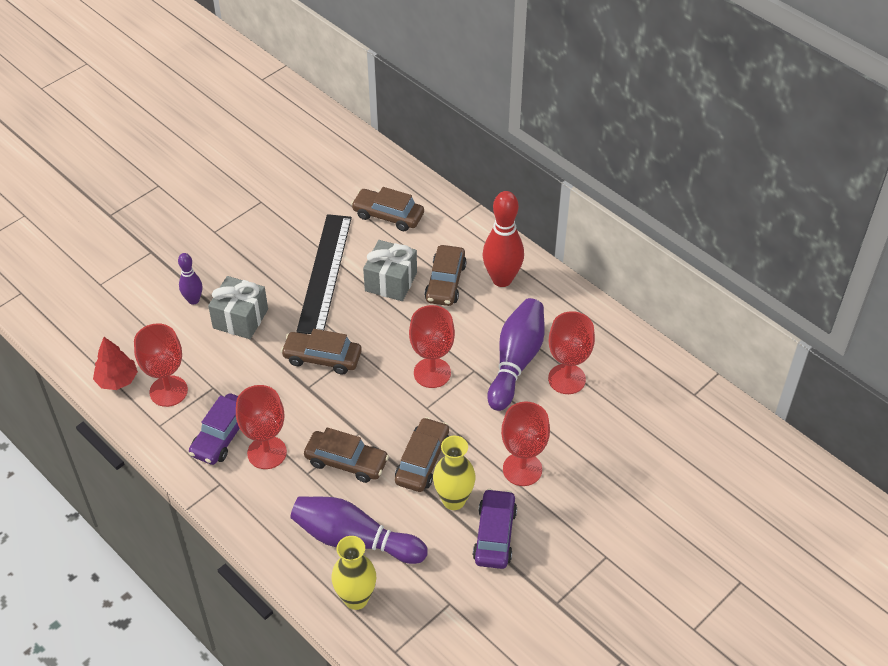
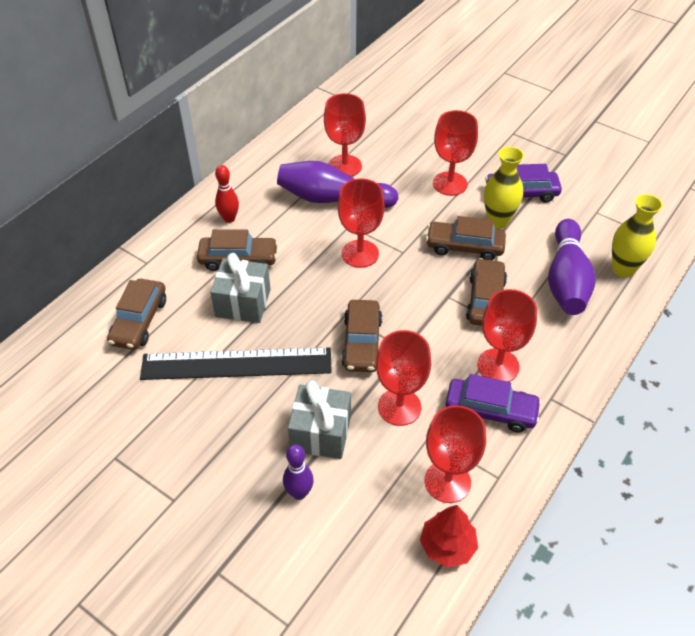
camera: 100 degrees left, 0 degrees up
(247, 373) = (399, 407): none -> red goblet
(502, 279) = (229, 218): red bowling pin -> red bowling pin, size x0.55

